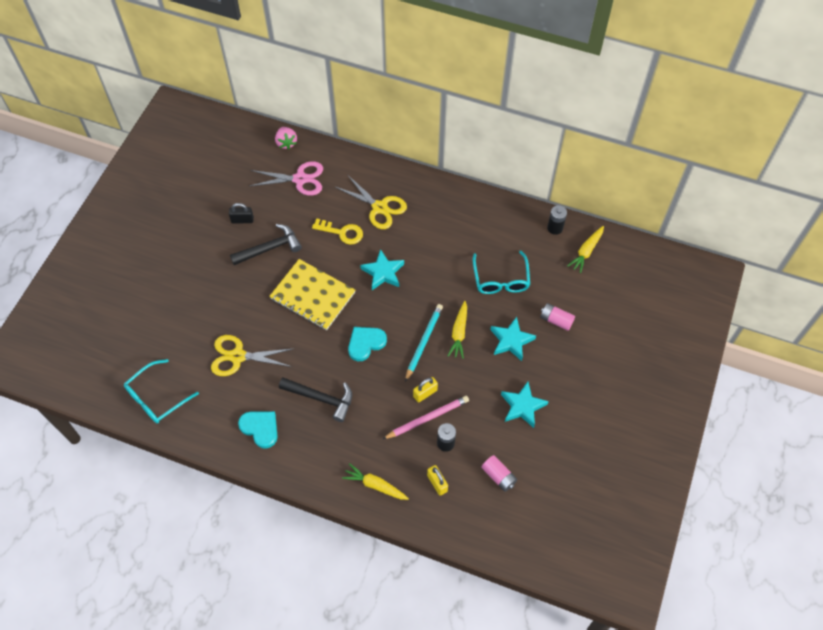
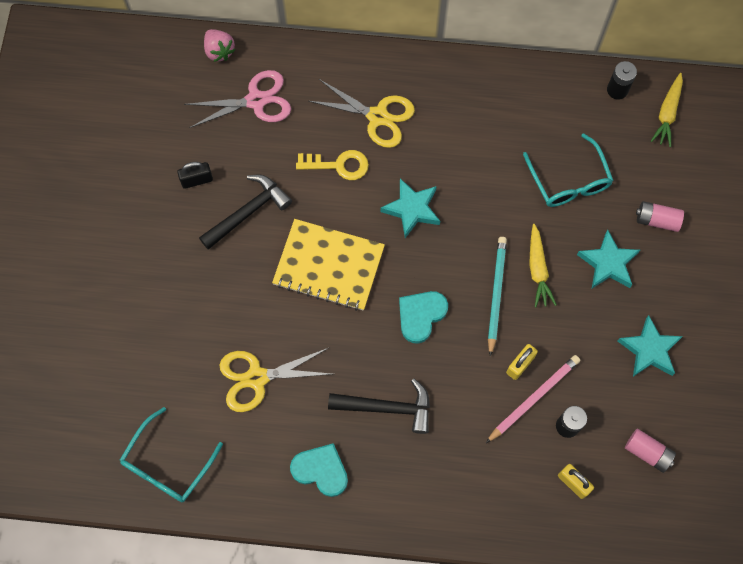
camera: 15 degrees left, 10 degrees up
(375, 485) = (495, 507): yellow carrot -> none

